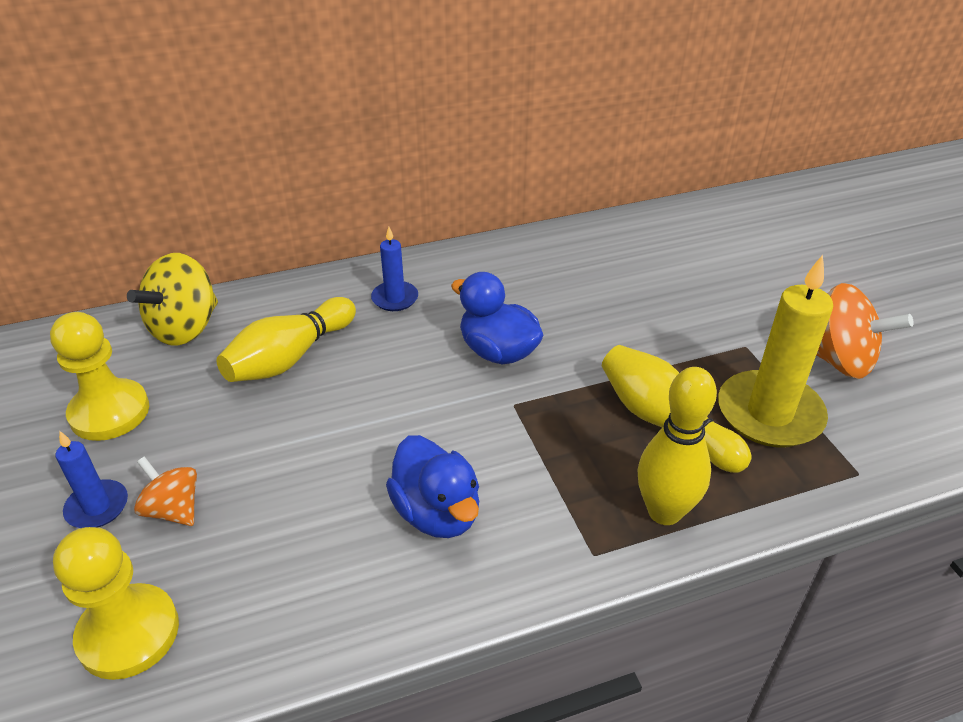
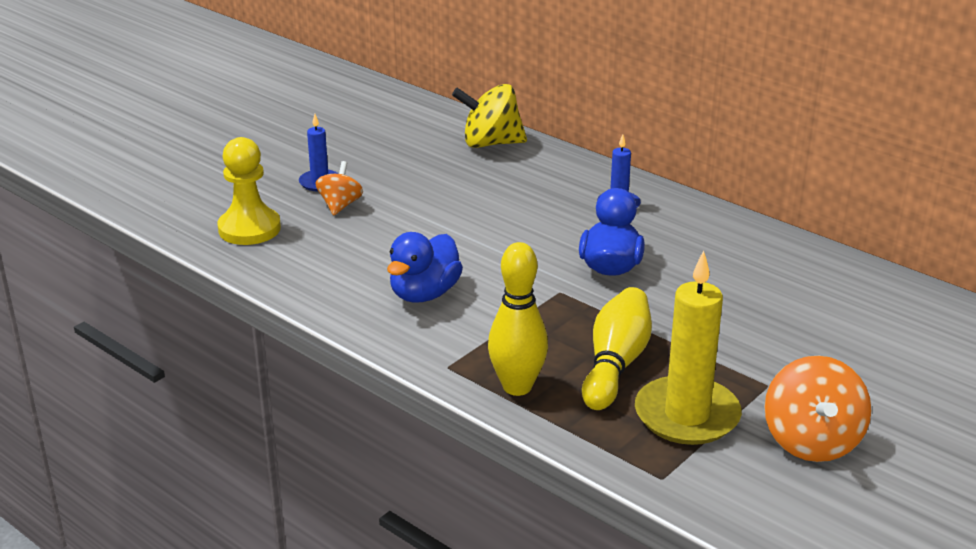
camera: 60 degrees right, 10 degrees down
(109, 412) = (391, 153): yellow pawn -> none
(289, 357) = (506, 190): yellow bowling pin -> none

